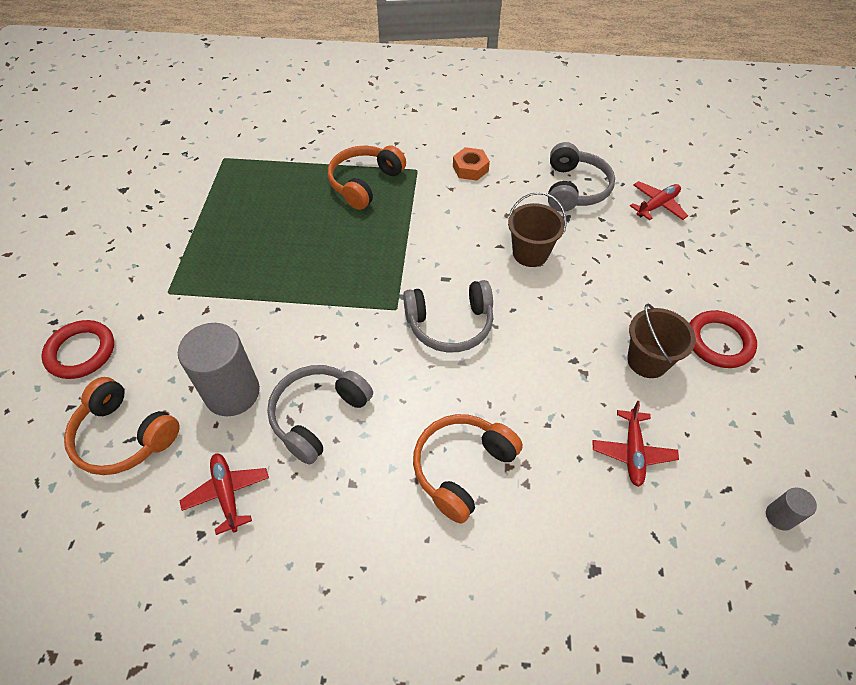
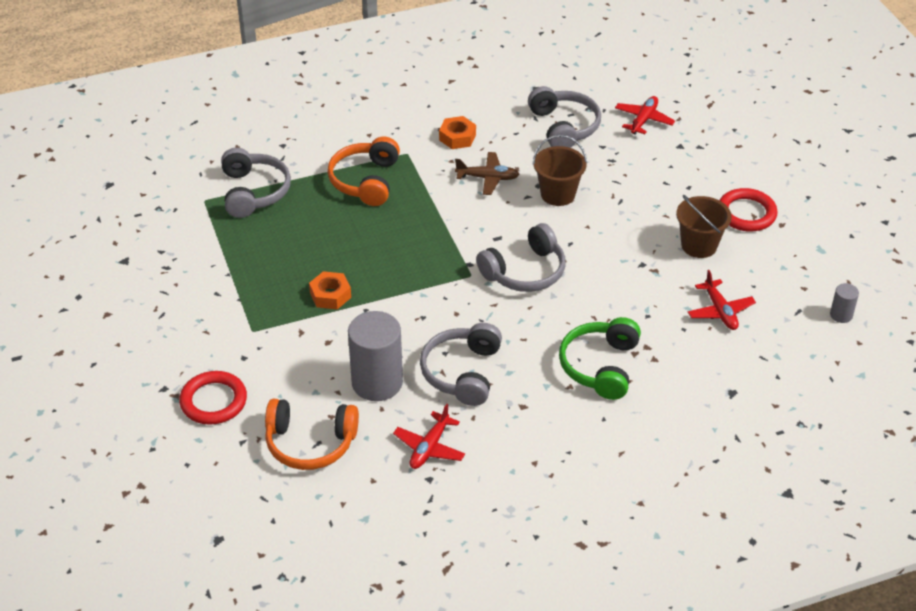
camera: 25 degrees left, 10 degrees down
(227, 493) = (429, 447): red plane -> red plane turned 105 degrees counterclockwise
(258, 282) = (330, 295): none -> orange nut
(267, 163) = (254, 192): none -> grey headphones
(462, 468) = (600, 366): orange headphones -> green headphones
(473, 215) = (488, 178): none -> brown plane

